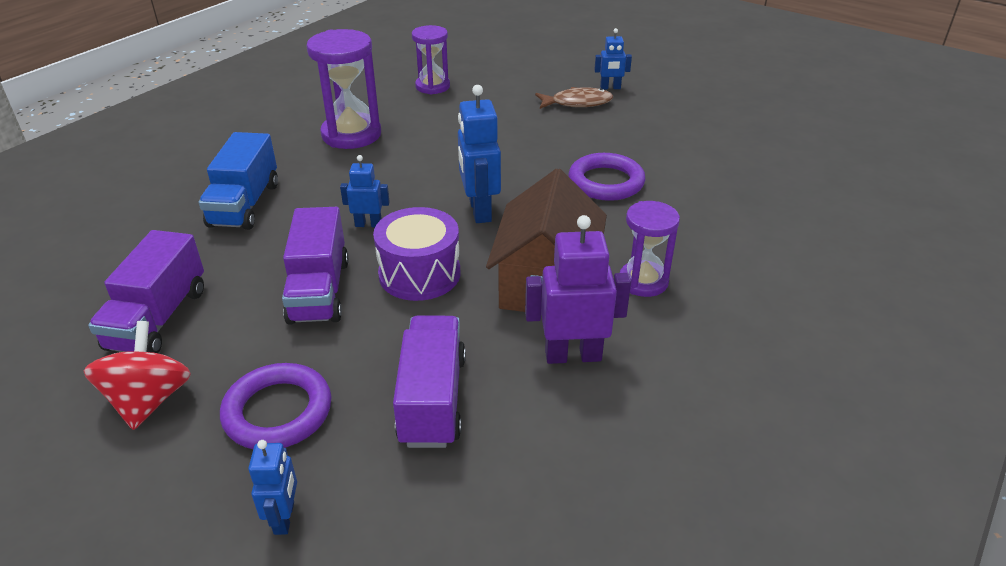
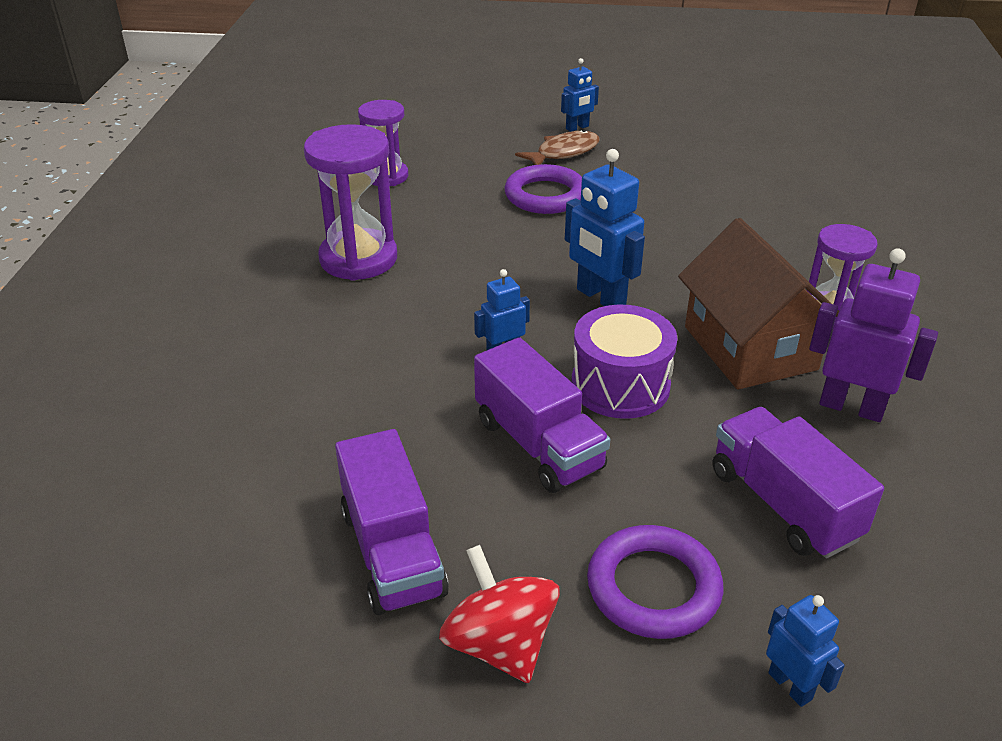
camera: 30 degrees left, 0 degrees up
(245, 204) = (330, 382): blue truck -> none
(573, 355) = (851, 407): purple robot -> purple robot turned 60 degrees clockwise
(606, 182) = (686, 227): purple ring -> purple ring (545, 195)

